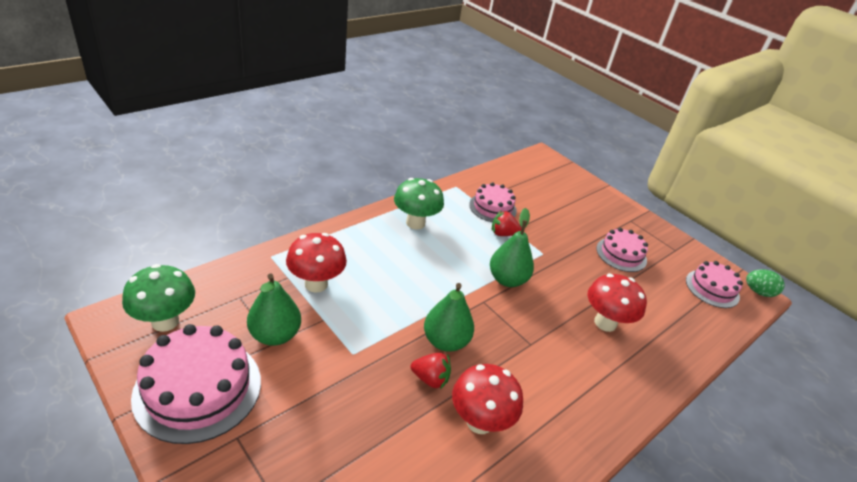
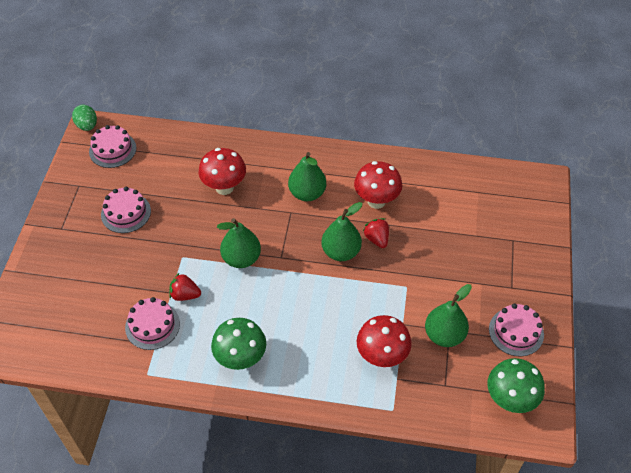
camera: 125 degrees left, 15 degrees up
(198, 388) = (516, 332): pink cake -> pink cake, size x0.61
(503, 234) = (185, 295): red strawberry -> red strawberry turned 135 degrees clockwise
(545, 373) = (307, 193): none -> green pear

